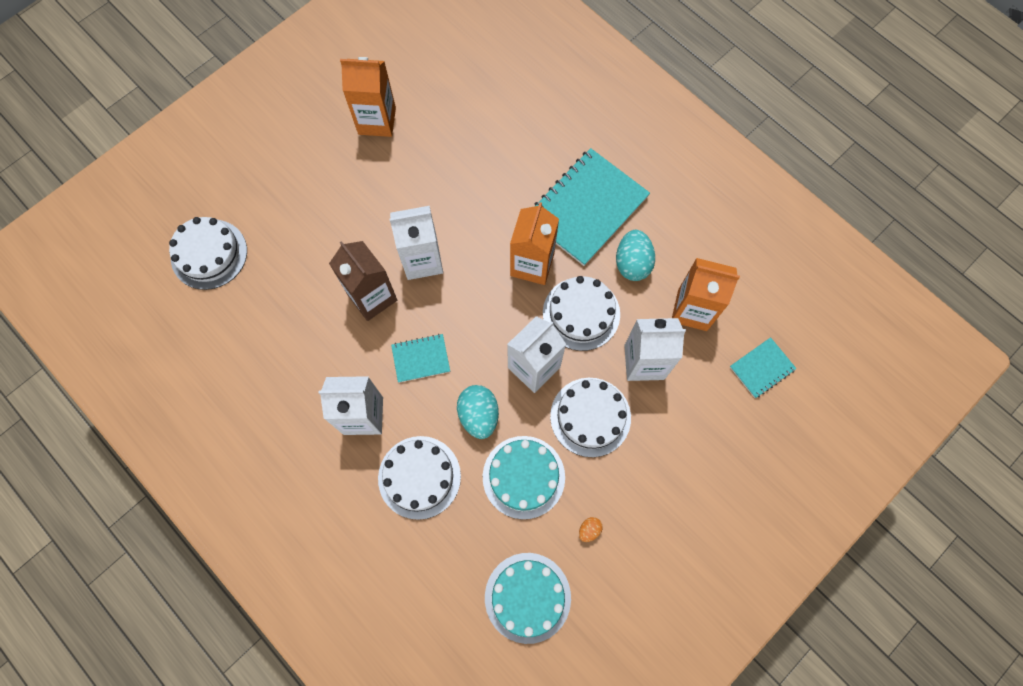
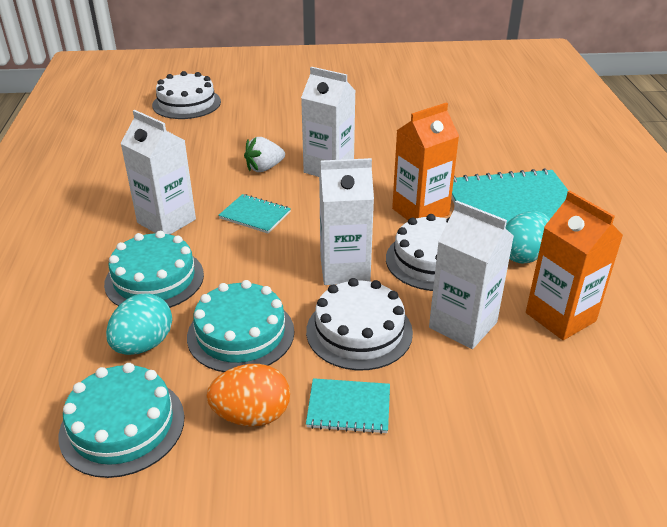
camera: 40 degrees right, 35 degrees down
(372, 297) = (264, 168): brown carton -> white strawberry
(377, 121) = (384, 98): orange carton -> none
(419, 477) = (154, 279): white cake -> turquoise cake
(479, 415) = (256, 271): turquoise egg -> turquoise egg (143, 344)
(589, 530) = (252, 415): orange egg -> orange egg, size x2.08
(762, 368) = (609, 407): turquoise notebook -> turquoise notebook (349, 407)

